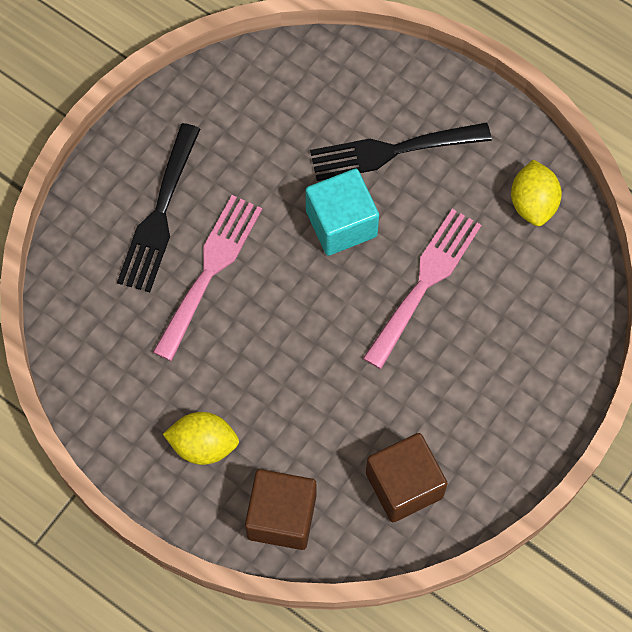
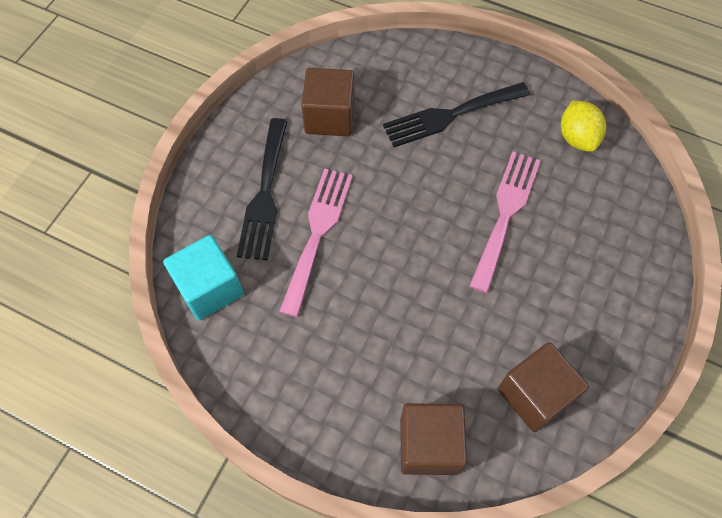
camera: 10 degrees left, 5 degrees down
(203, 445) = (341, 389): yellow lemon -> none
(250, 131) = (330, 117): none -> brown cube
(341, 223) = (422, 177): turquoise cube -> turquoise cube (209, 288)

